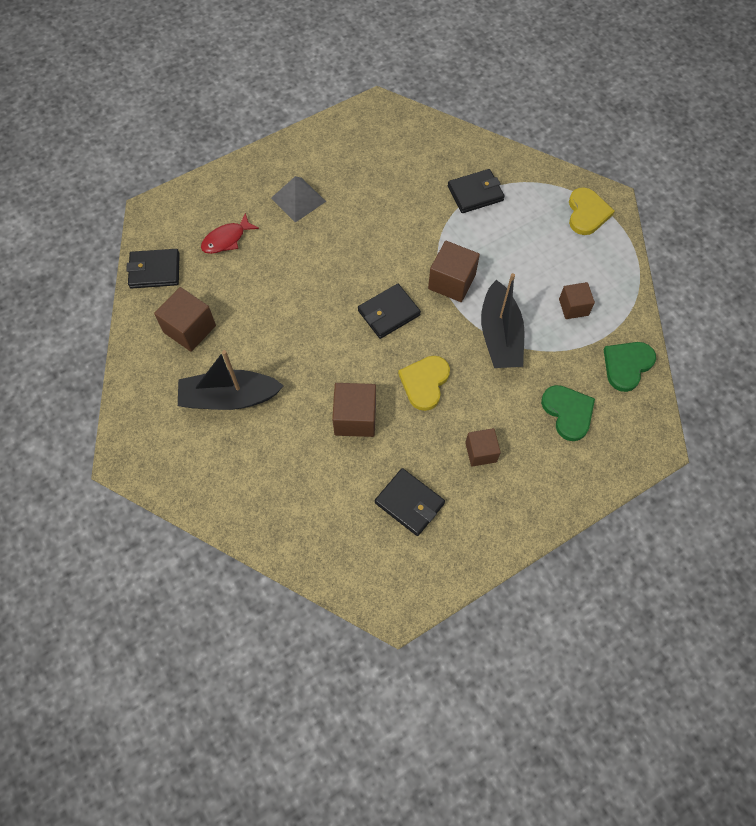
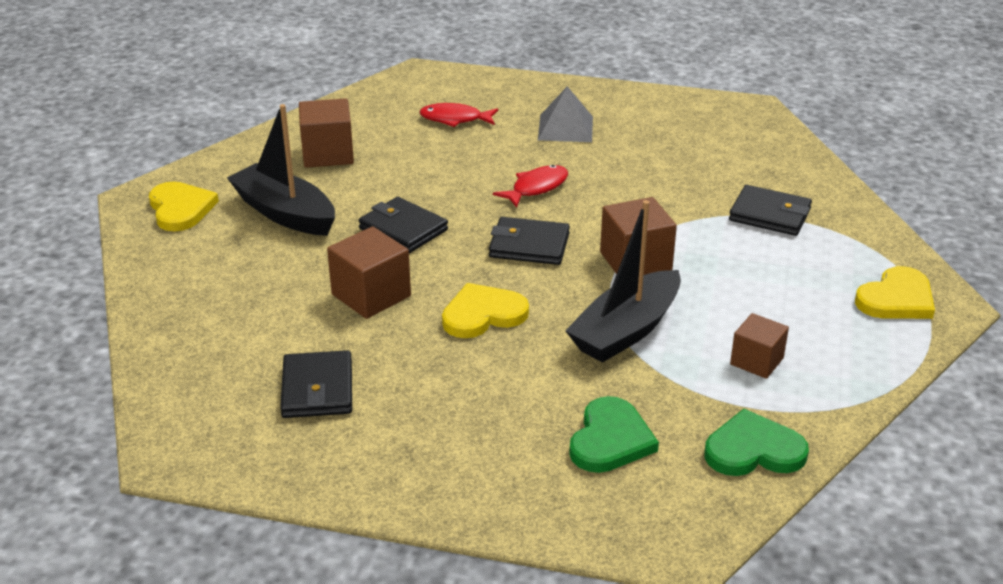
camera: 45 degrees right, 30 degrees down
(155, 271) = (361, 106): black wallet -> black wallet (403, 229)
(163, 446) = (180, 209): none -> yellow heart
(340, 264) = (536, 188): none -> red fish
(481, 452) = (455, 403): brown cube -> none

